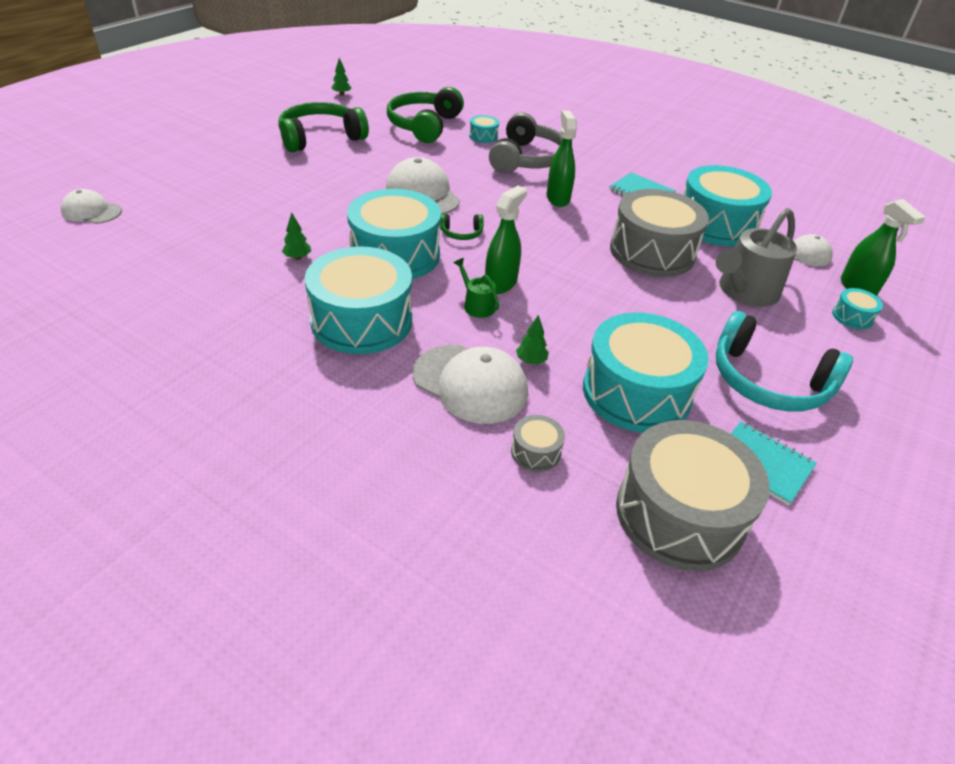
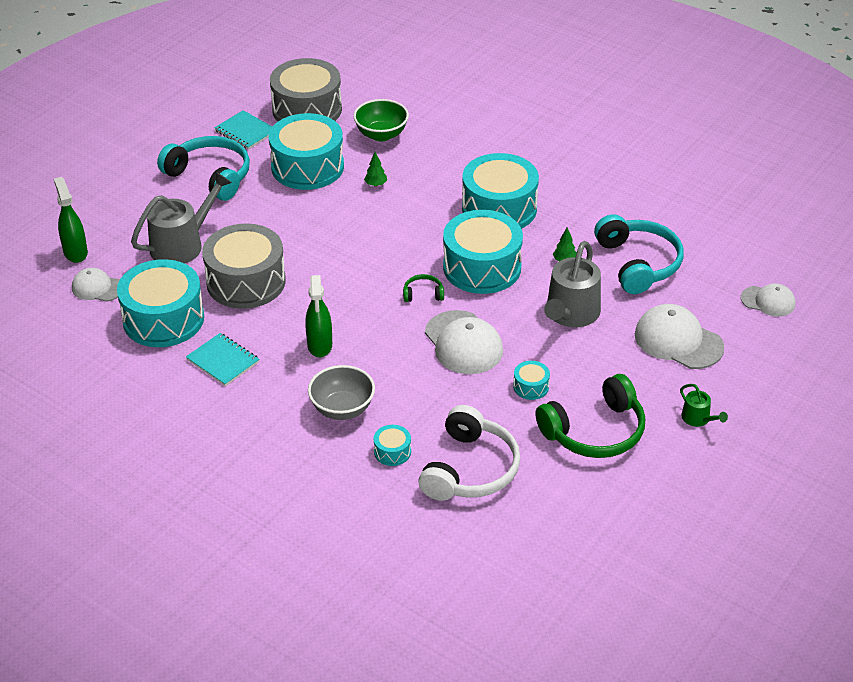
camera: 175 degrees left, 0 degrees up
(211, 251) = (638, 263): none -> turquoise headphones
(310, 210) = (570, 314): none -> grey watering can
(341, 94) = (596, 540): green tree -> none
(424, 125) = (470, 469): green headphones -> white headphones
(470, 384) = (419, 169): white cap -> white cap (678, 341)
(477, 305) = (412, 224): green watering can -> green watering can (698, 419)
(501, 284) = (391, 243): green spray bottle -> none
(527, 159) = (342, 409): grey headphones -> grey bowl
(535, 451) = (381, 134): grey drum -> green bowl
(852, 317) = (104, 226): turquoise drum -> turquoise drum (531, 387)

